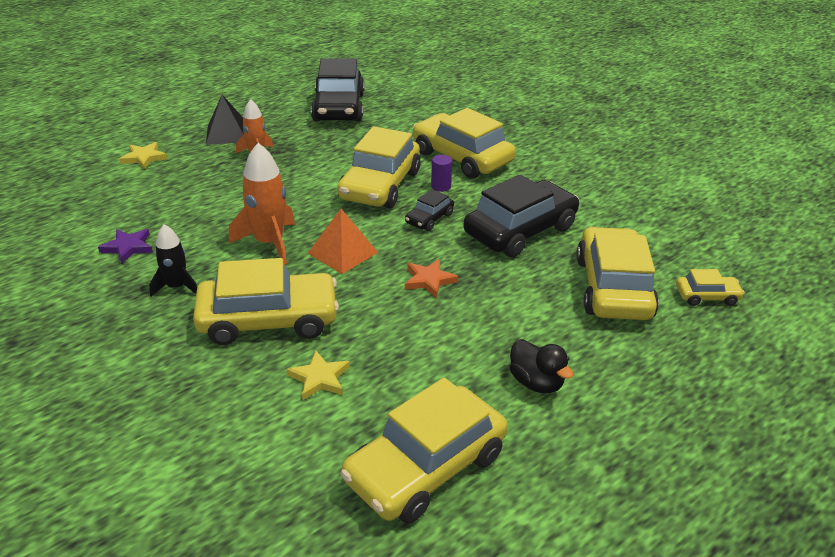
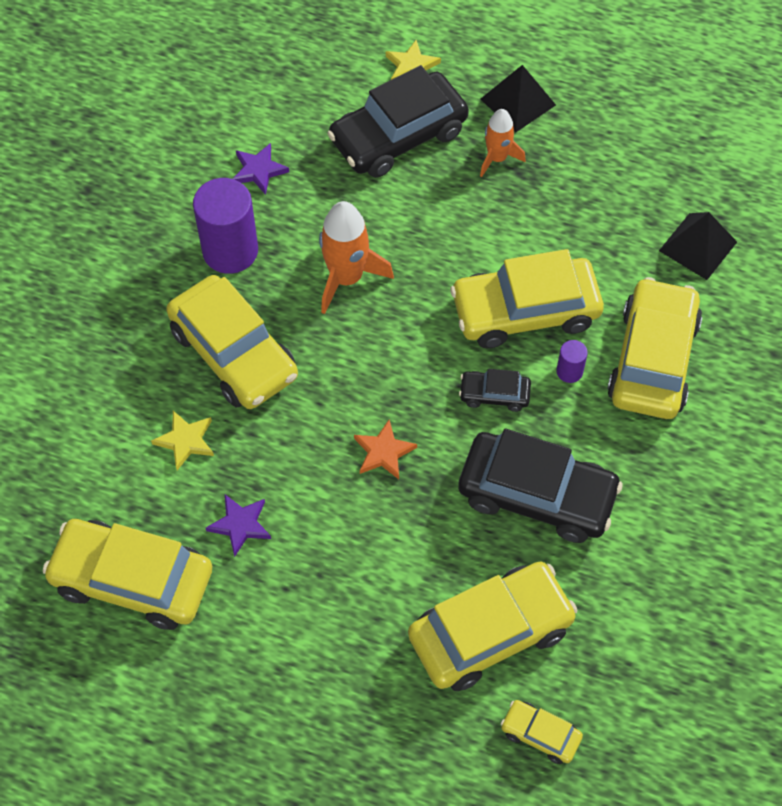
camera: 60 degrees right, 25 degrees up
(176, 287) = (230, 250): black rocket -> purple cylinder
(339, 107) = (669, 166): black car -> black car (398, 136)
(342, 252) = (376, 350): orange pyramid -> none
(401, 118) = (698, 246): none -> black pyramid
(427, 377) = (240, 525): none -> purple star
(536, 382) = (289, 620): black duck -> none
(707, 296) = (540, 734): yellow car -> yellow car turned 150 degrees clockwise

